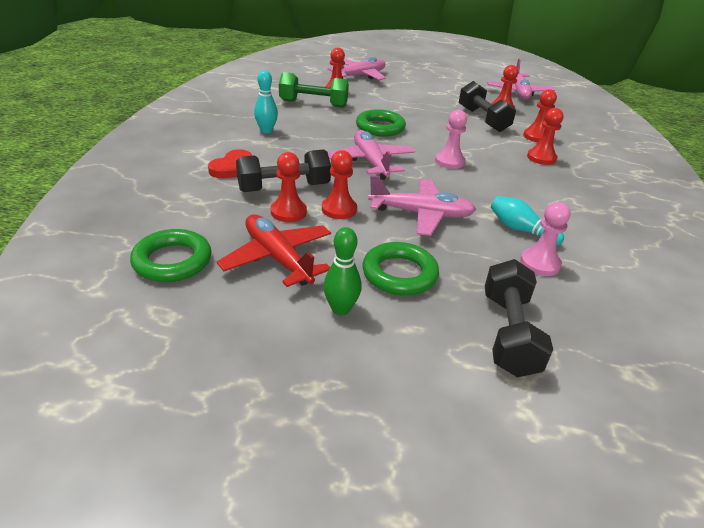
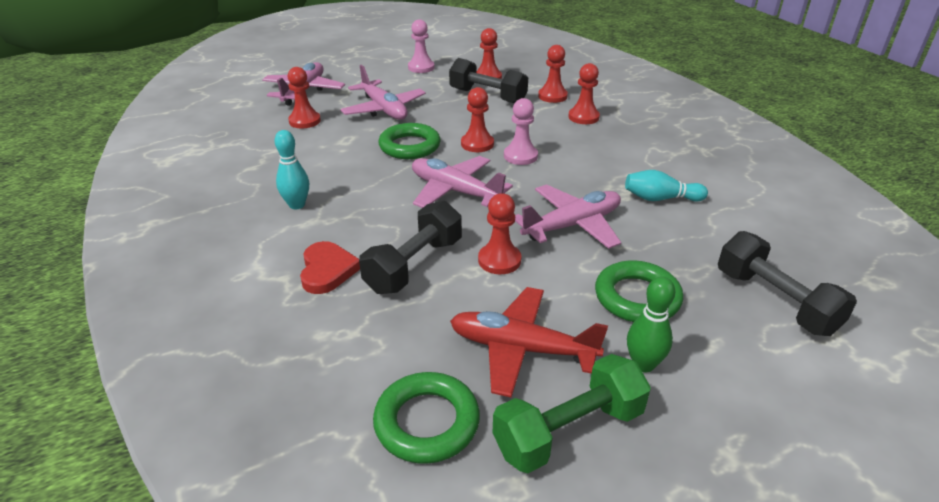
camera: 35 degrees left, 0 degrees up
(288, 212) = (458, 291): red pawn -> red pawn (477, 144)
(313, 104) = (302, 147): green dumbbell -> green dumbbell (569, 431)
(519, 92) = (478, 53): pink plane -> pink plane (384, 109)
(540, 263) = (712, 223): pink pawn -> pink pawn (421, 67)

